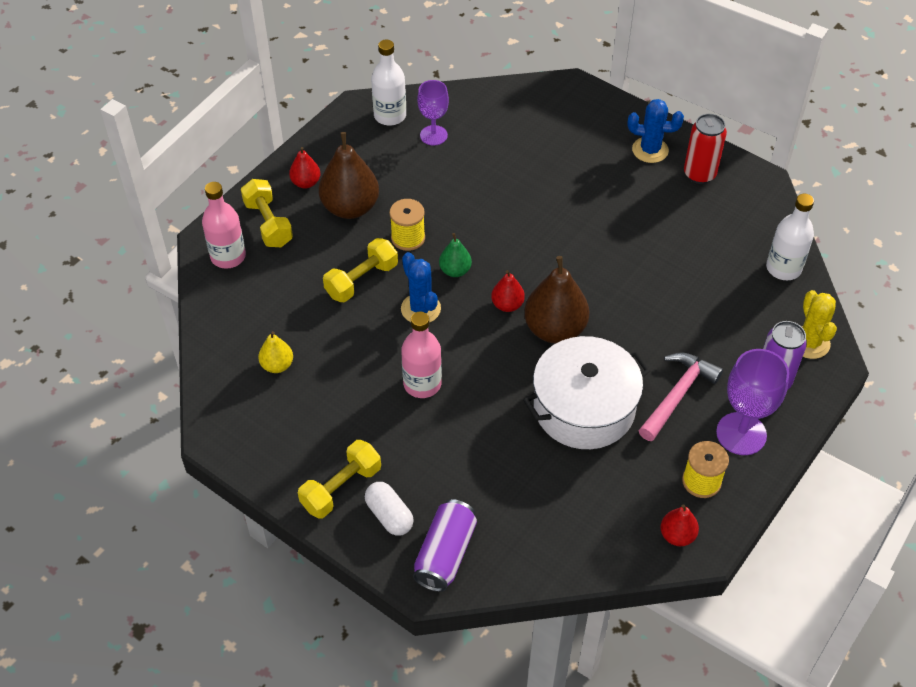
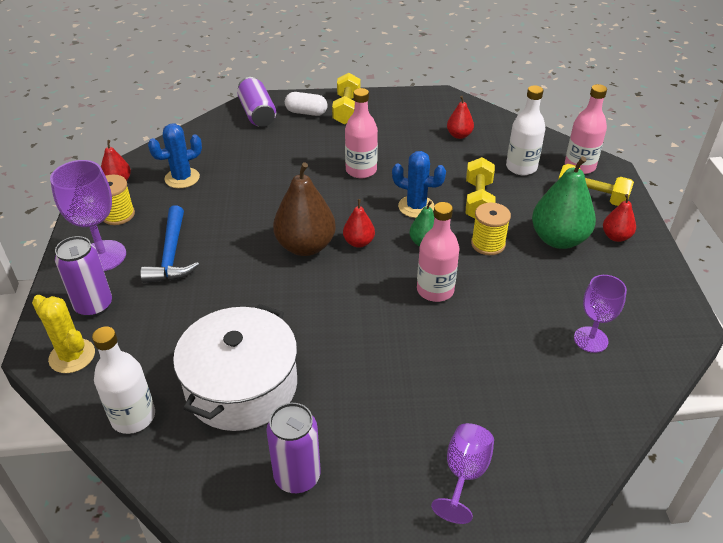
camera: 140 degrees right, 10 degrees down
(277, 365) = (459, 135): yellow pear -> red pear
(350, 208) = (558, 239): brown pear -> green pear
(390, 116) = (651, 333): white bottle -> white bottle (521, 167)
(493, 228) = (435, 290): none -> pink bottle
(584, 408) = (237, 212): white pot -> white pot (241, 386)
(601, 121) = (464, 474): none -> purple goblet
(650, 150) = (377, 471): blue cactus -> blue cactus (182, 178)
(677, 395) = (171, 255): pink hammer -> blue hammer
(699, 174) = (297, 476): red can -> purple can

